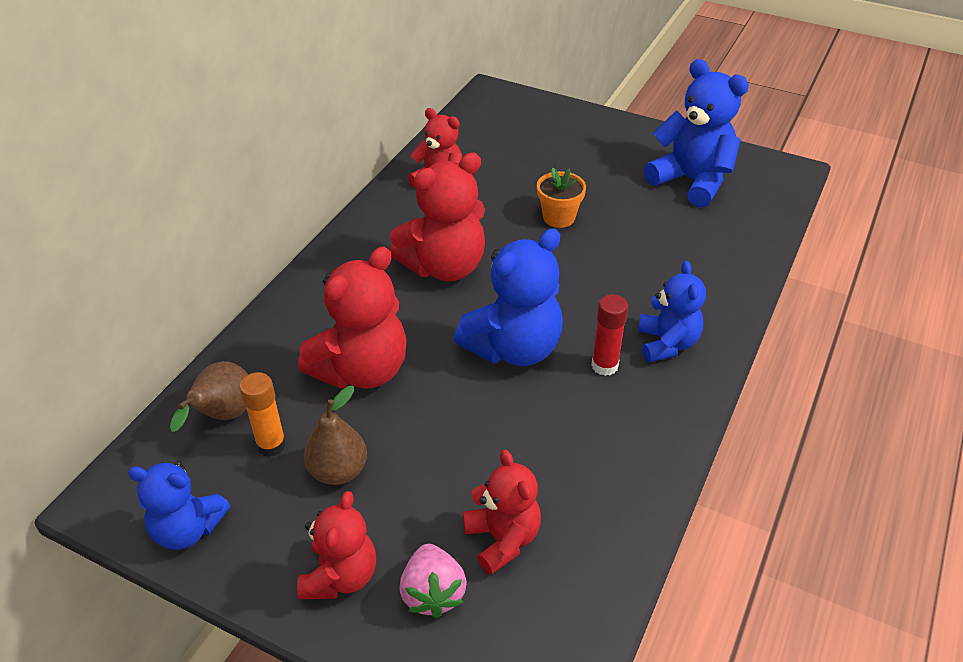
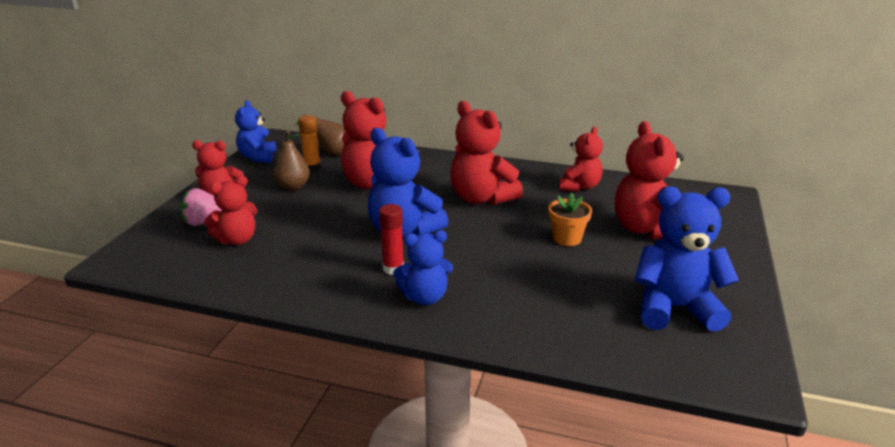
camera: 80 degrees right, 15 degrees down
(550, 161) = (646, 229): none -> red teddy bear
(692, 181) = (675, 308): blue teddy bear -> blue teddy bear turned 120 degrees counterclockwise

